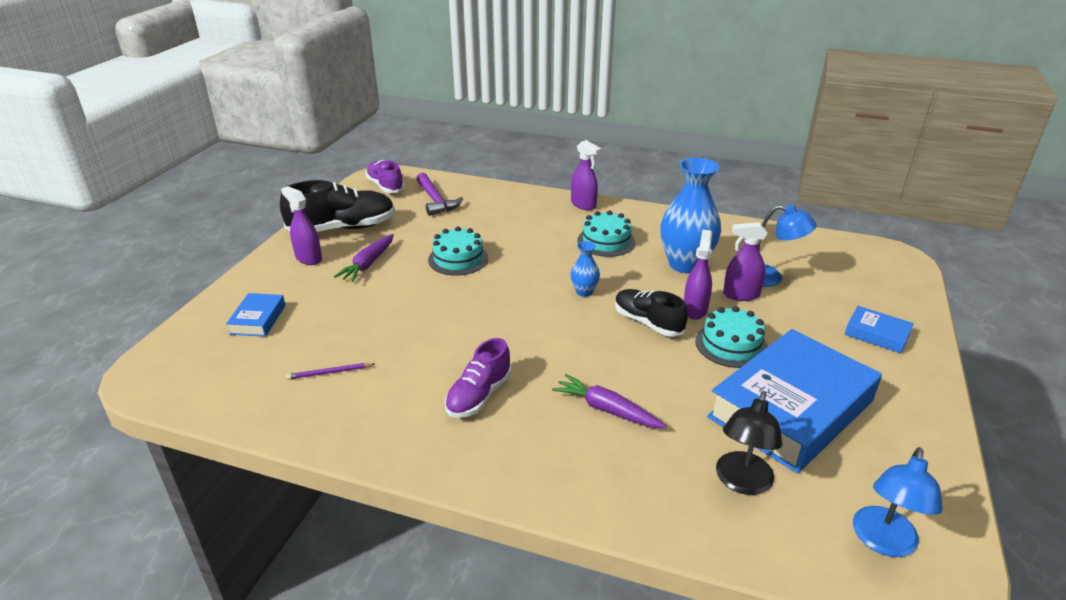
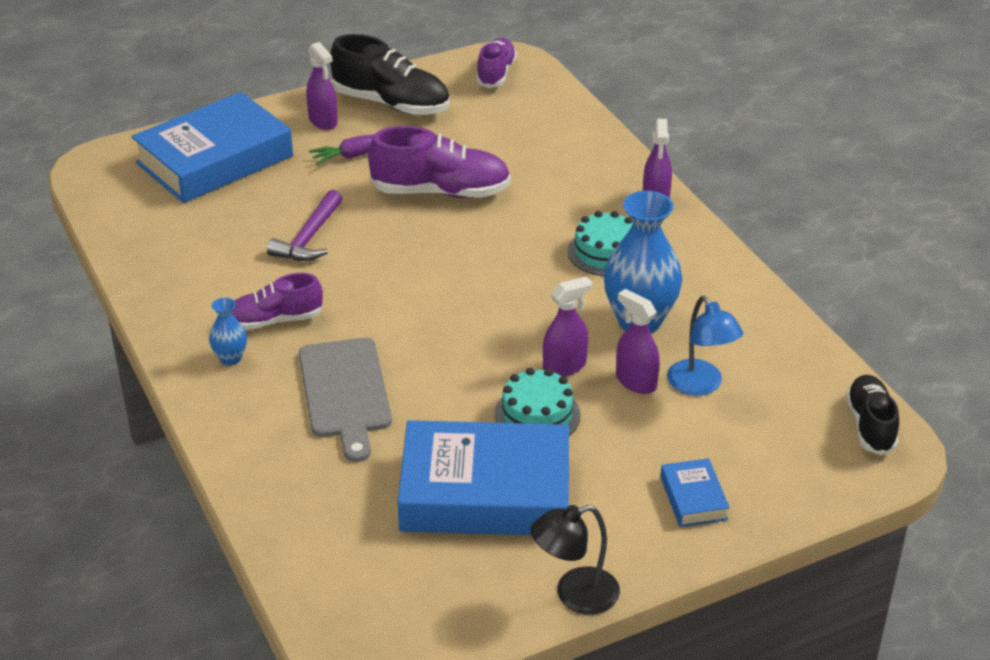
camera: 45 degrees right, 5 degrees up
(258, 319) = (215, 160): blue book -> blue book, size x2.33
(308, 258) = (323, 121): purple spray bottle -> purple spray bottle turned 150 degrees clockwise
(329, 373) = (204, 236): purple pencil -> none
(436, 200) = (517, 116): purple hammer -> purple hammer (309, 237)
(458, 259) = (441, 192): turquoise cake -> purple shoe
(584, 292) = (496, 289): blue vase -> blue vase (230, 358)
(606, 410) = (345, 393): purple carrot -> grey cutting board
(648, 322) = (501, 350): black shoe -> black shoe (870, 425)
(741, 482) = (349, 506): black lamp -> black lamp (575, 595)
(883, 542) = (373, 610): blue lamp -> none

